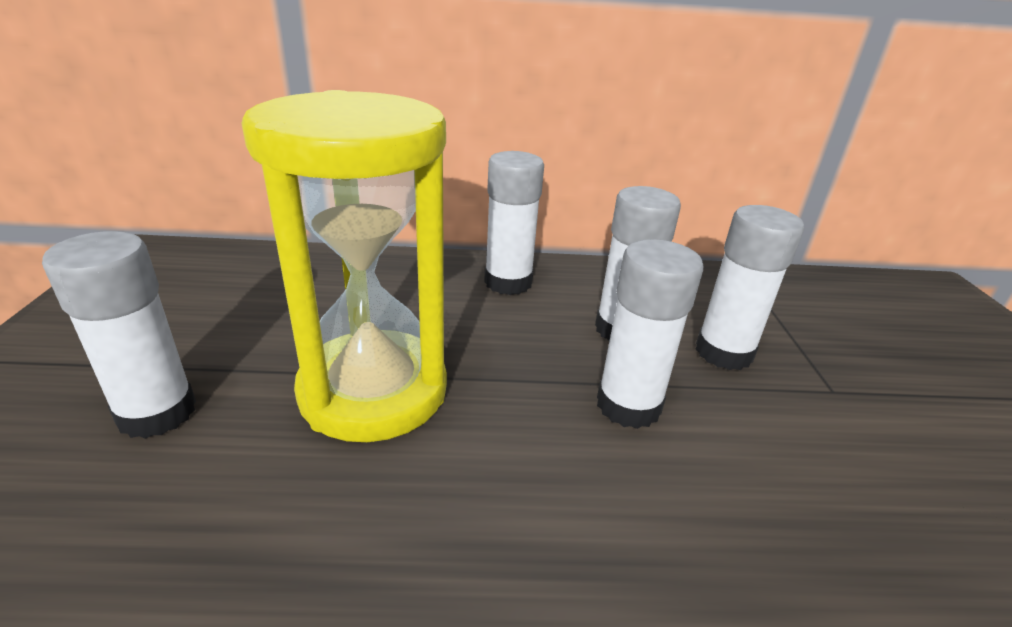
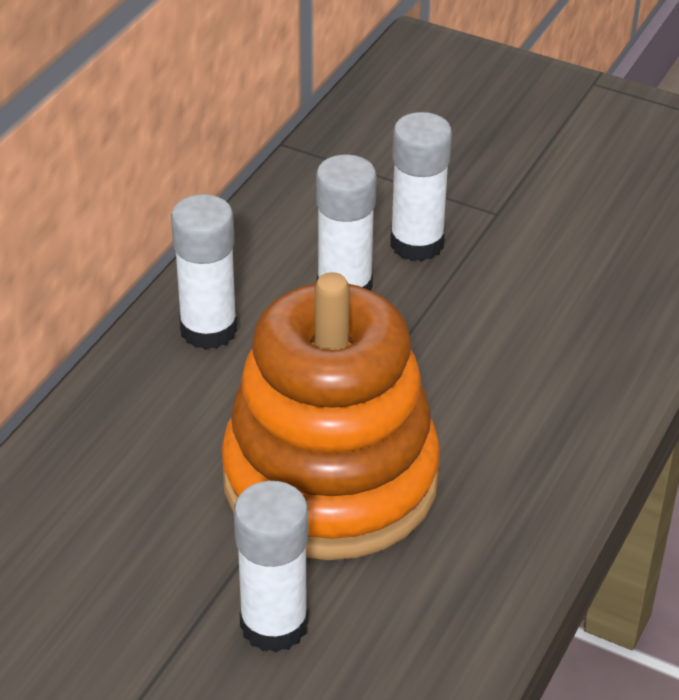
camera: 60 degrees left, 10 degrees up
(373, 391) = (330, 480): yellow hourglass -> orange stacking toy
(628, 405) = (443, 334): white glue stick -> none

